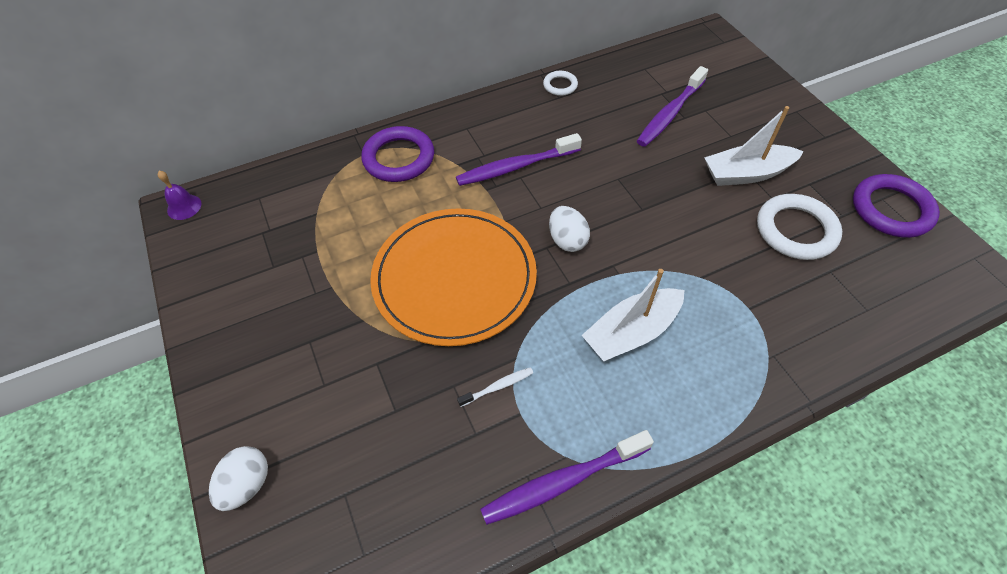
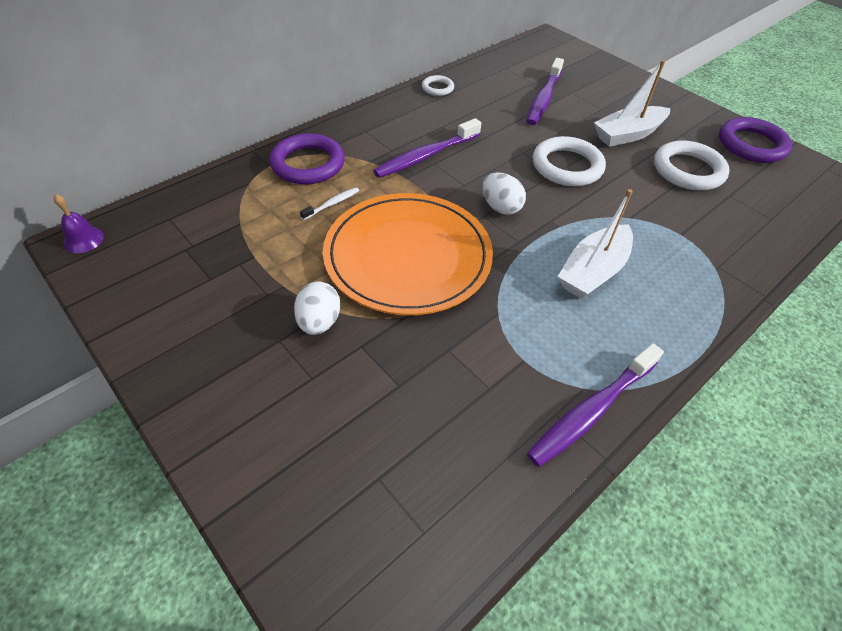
camera: 20 degrees left, 5 degrees down
(247, 484) = (262, 496): white egg -> white egg (319, 322)
(497, 387) = (492, 341): white toothbrush -> white toothbrush (332, 204)
(659, 203) = (567, 166): none -> white ring

